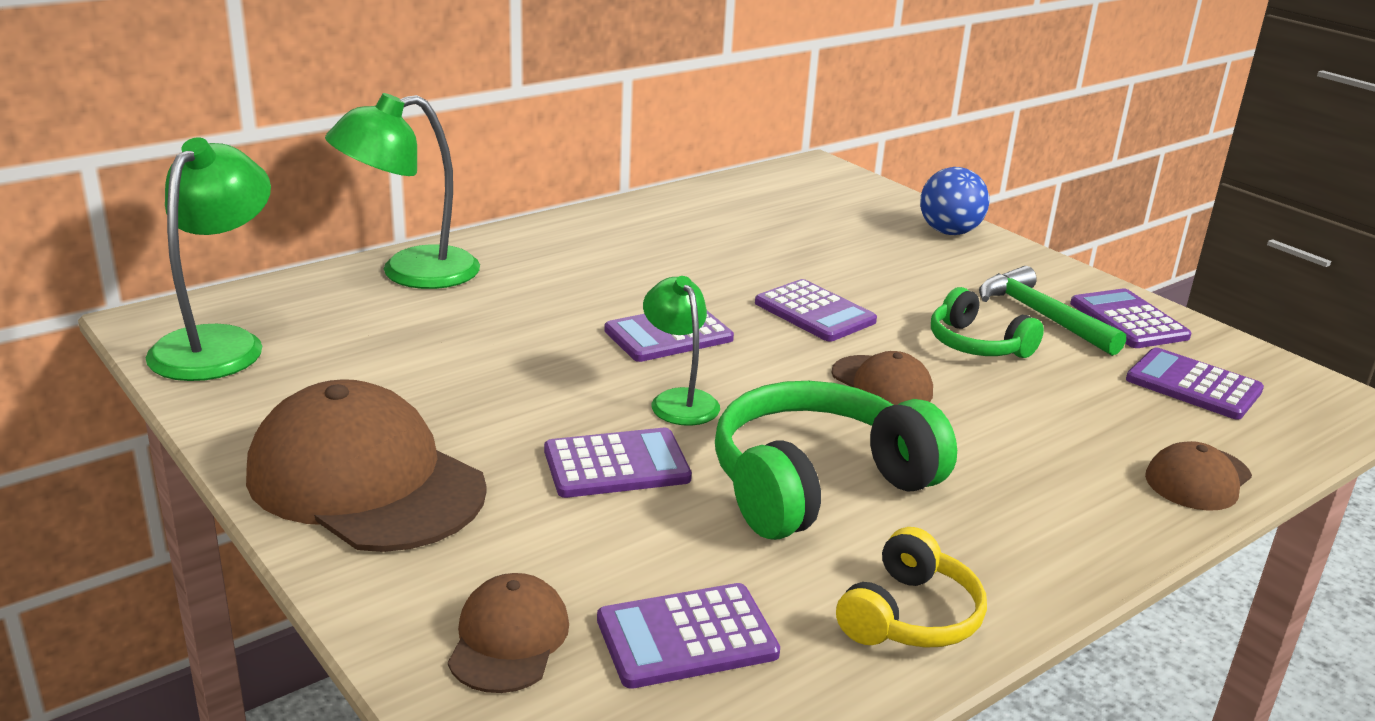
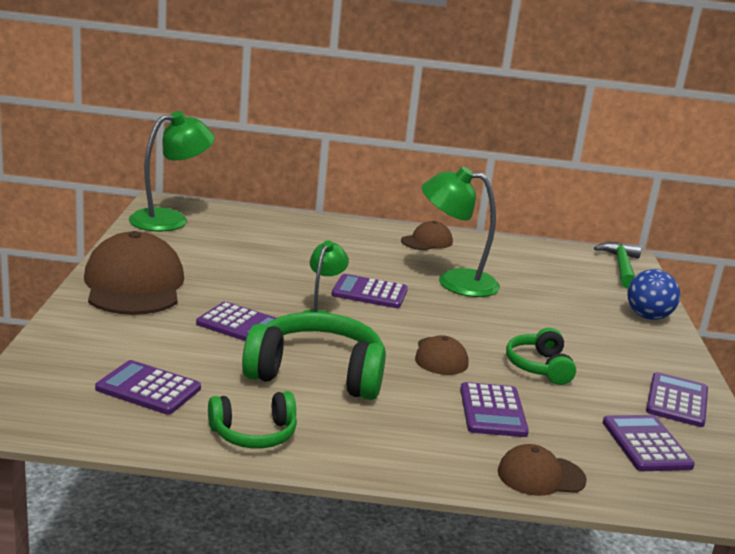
camera: 40 degrees right, 5 degrees down
(410, 272) = (297, 224): green lamp -> green lamp (455, 281)
(509, 639) = (85, 354): brown cap -> brown cap (427, 241)
(814, 312) = (471, 315): purple calculator -> purple calculator (492, 411)
(909, 616) = (254, 434): yellow headphones -> green headphones
(1041, 316) = (616, 374): green hammer -> green hammer (621, 267)

